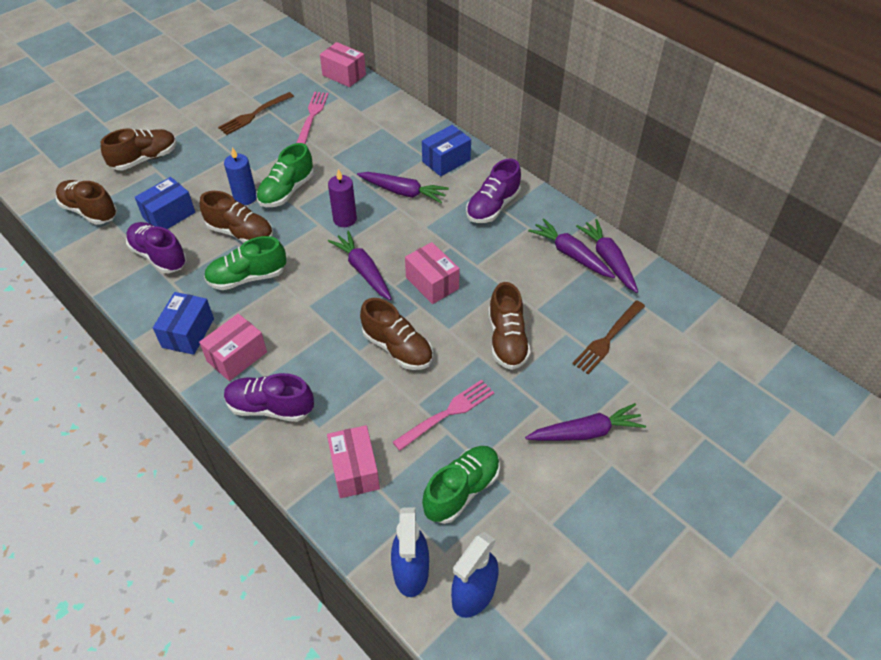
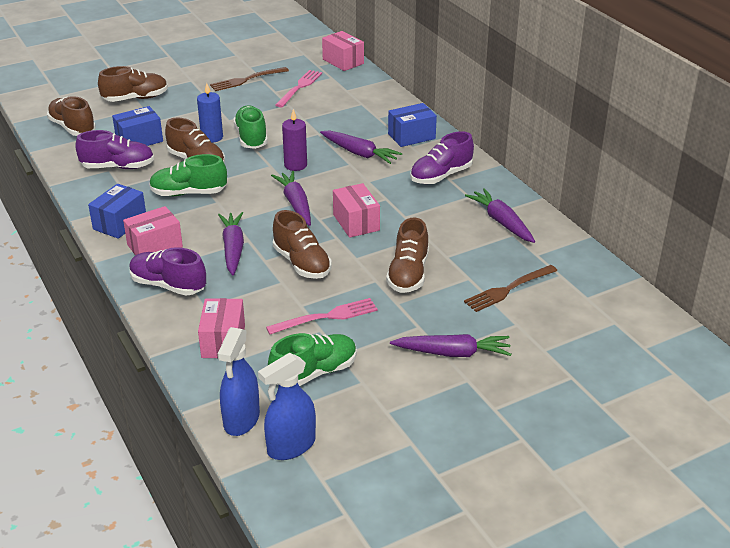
camera: 15 degrees right, 15 degrees down
(159, 256) = (118, 167): purple shoe -> purple shoe turned 120 degrees clockwise
(287, 191) = (251, 138): green shoe -> green shoe turned 120 degrees clockwise
(608, 260) = (537, 232): purple carrot -> purple carrot (233, 249)

